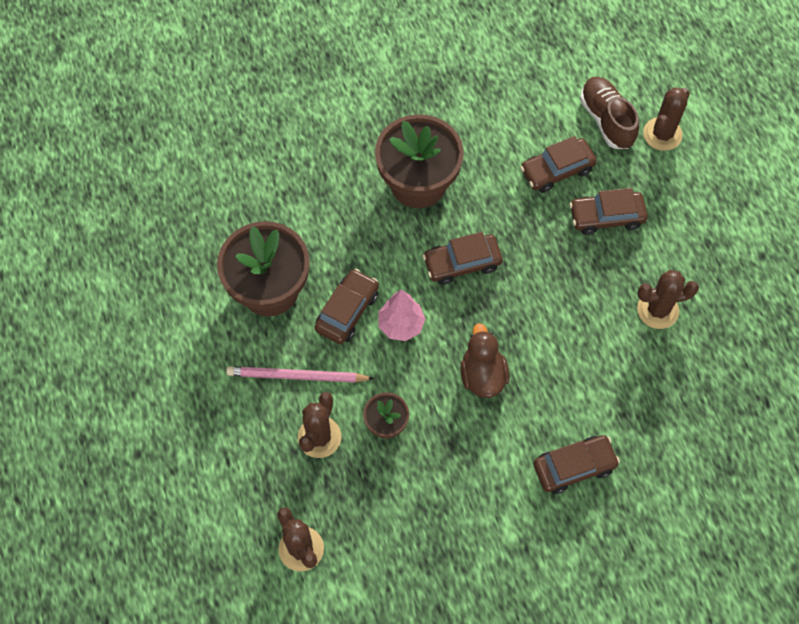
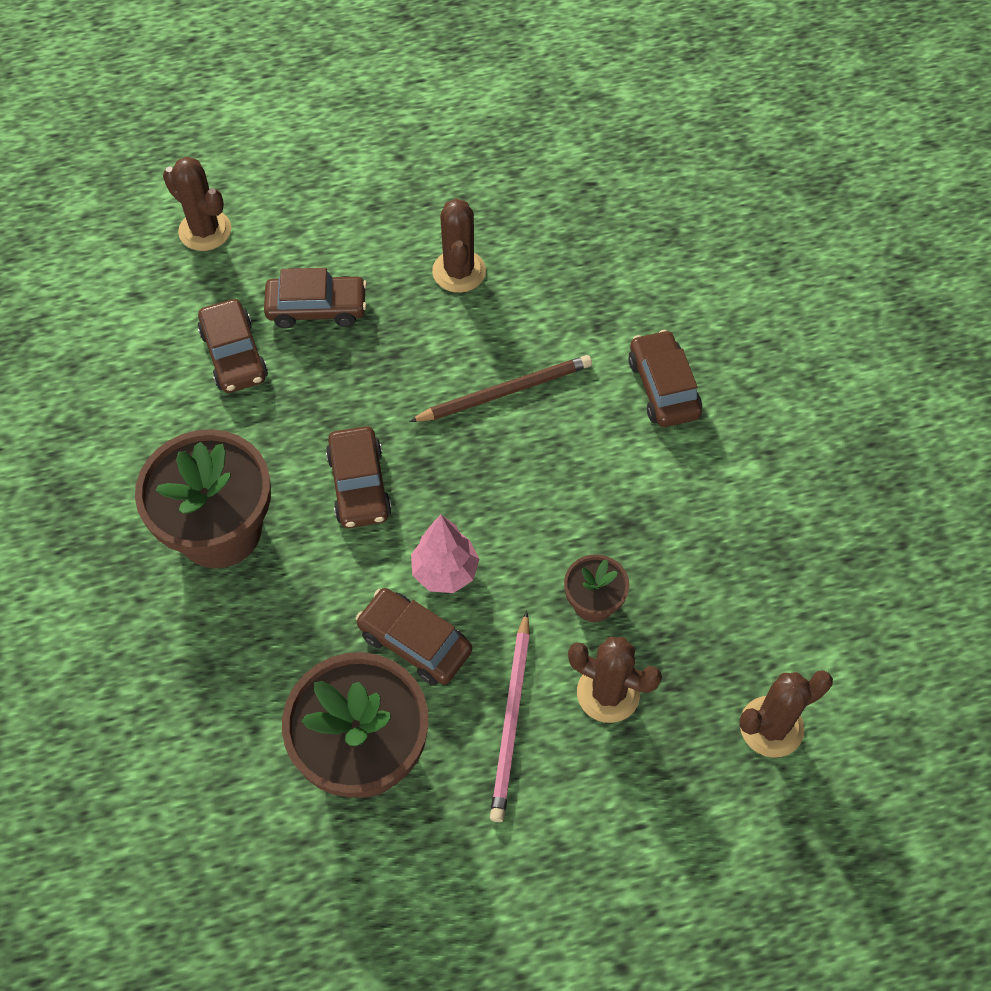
camera: 85 degrees left, 5 degrees down
(482, 375) = (530, 477): brown duck -> none
(553, 352) = (505, 392): none -> brown pencil
(606, 120) = (168, 288): brown shoe -> none
(606, 217) = (317, 308): brown car -> brown car turned 90 degrees counterclockwise

